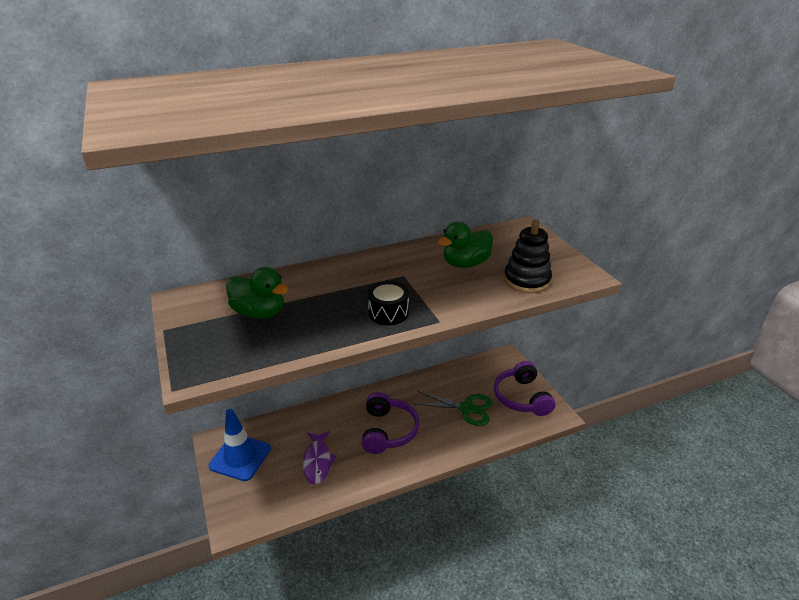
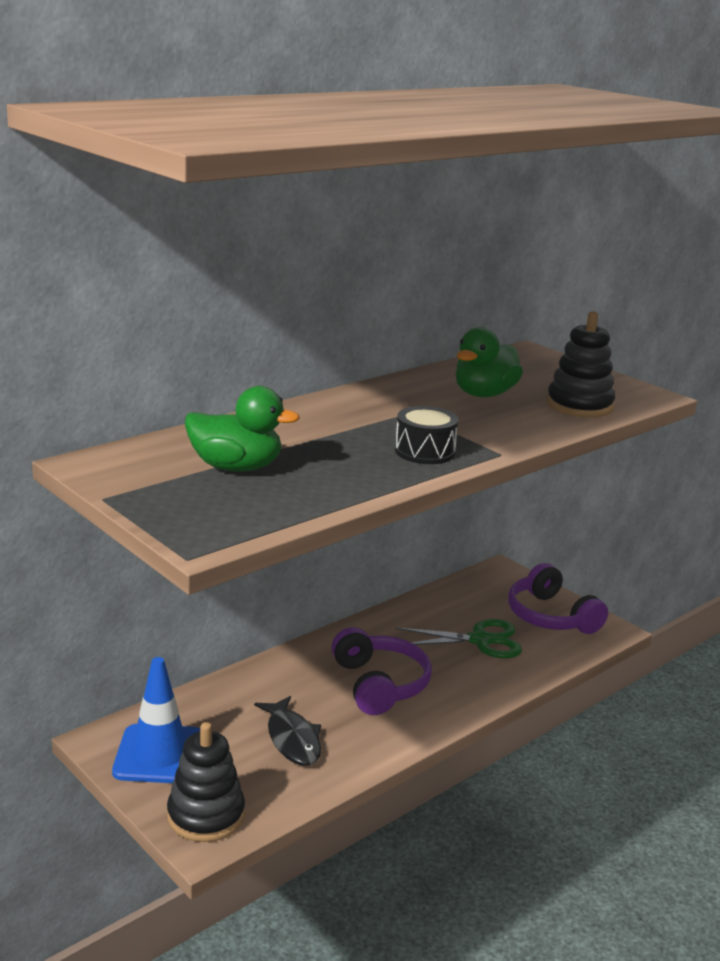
camera: 20 degrees left, 10 degrees down
(243, 506) = (206, 815): none -> black stacking toy
(317, 461) = (292, 739): purple fish -> black fish

